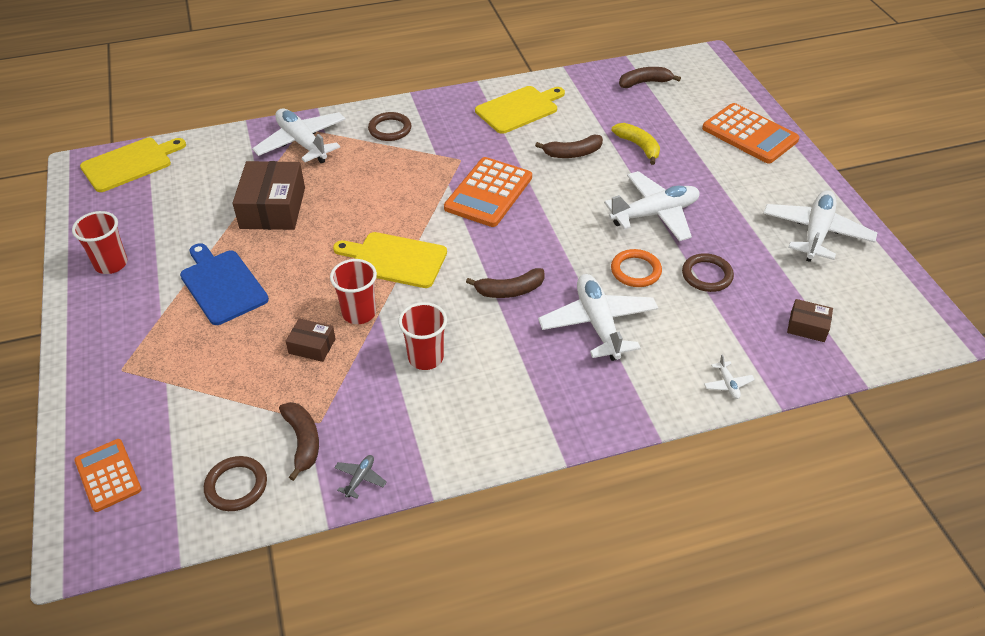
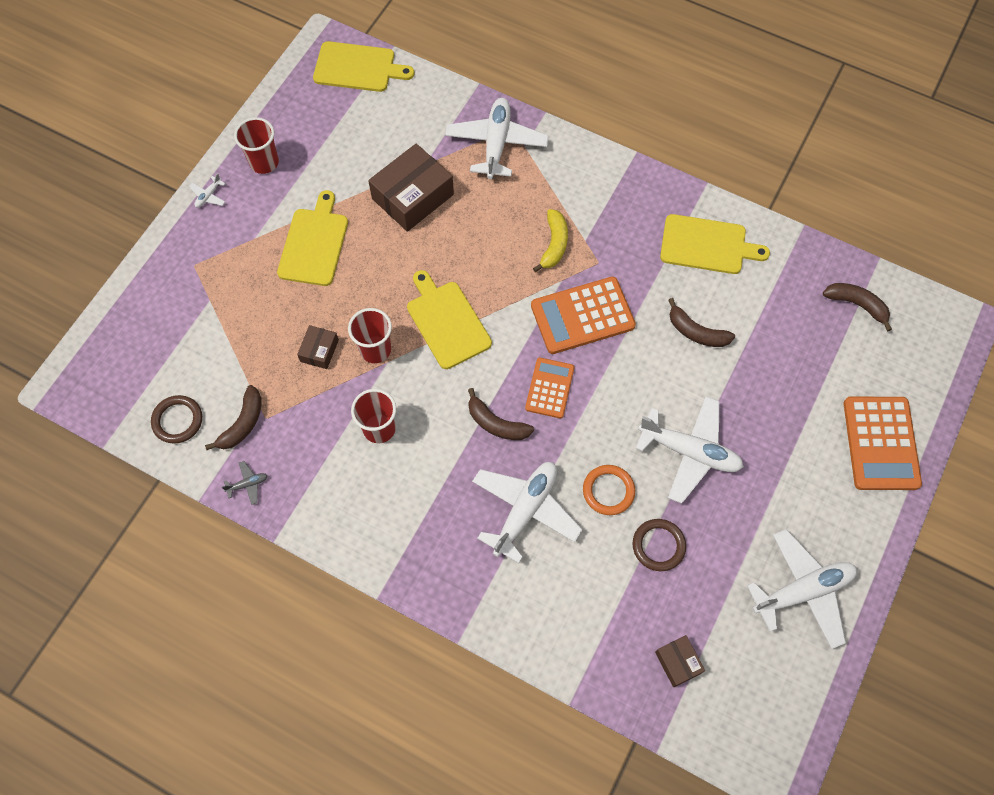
camera: 45 degrees right, 20 degrees up
(108, 475) = (120, 345): orange calculator -> orange calculator (549, 388)
(222, 285) = (314, 243): blue cutting board -> yellow cutting board
(312, 346) = (319, 351): brown box -> brown box turned 45 degrees clockwise
(390, 129) = (577, 183): brown ring -> none
(638, 146) = (761, 372): yellow banana -> yellow banana (554, 244)
(728, 384) = (556, 648): white plane -> white plane (208, 196)

